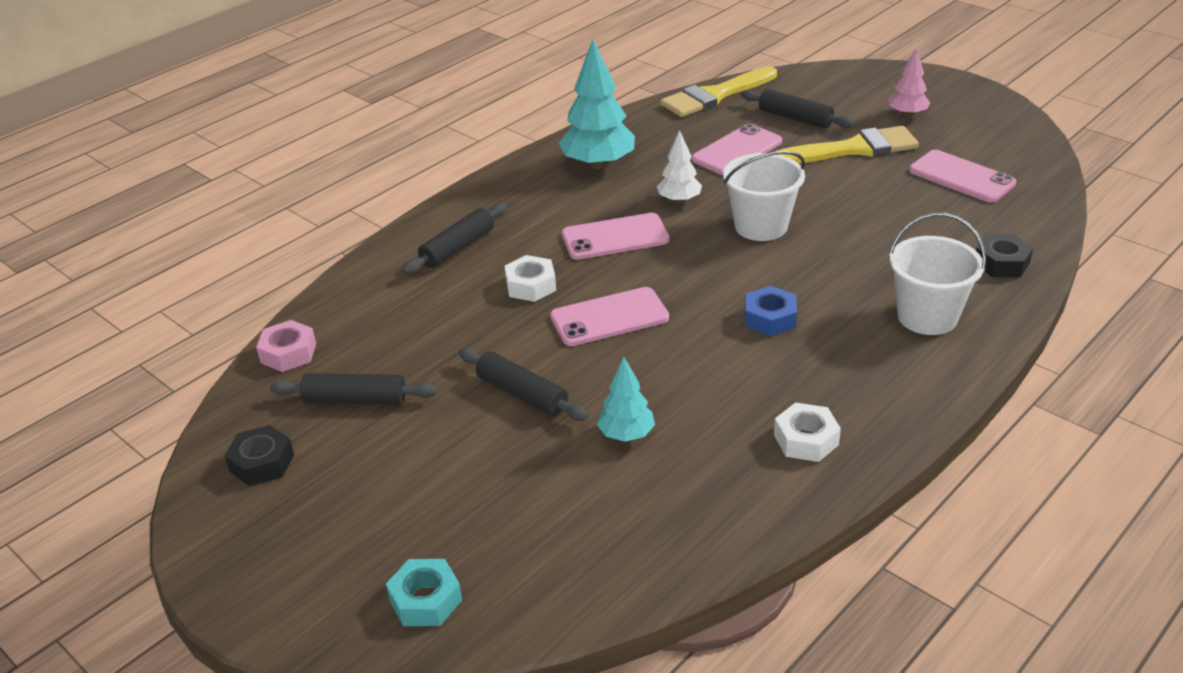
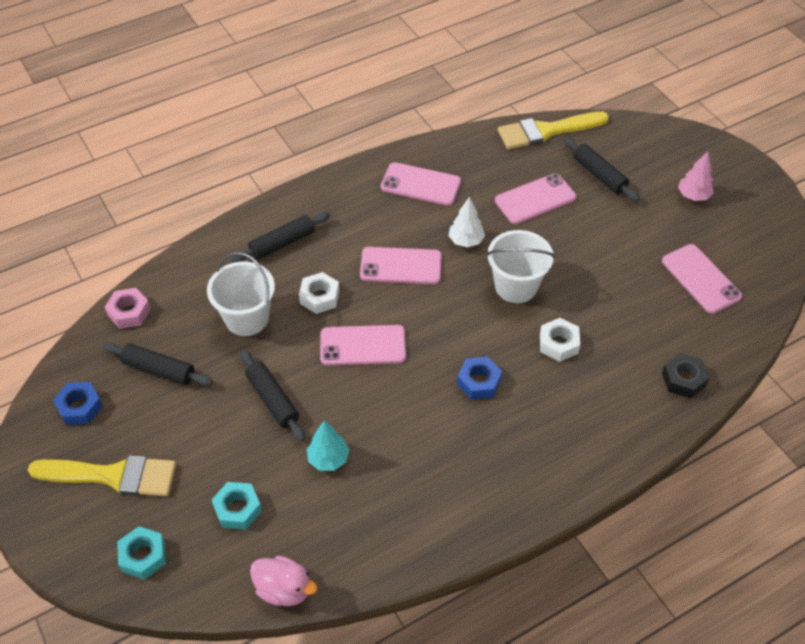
camera: 15 degrees right, 15 degrees up
(262, 463) = (80, 407): black nut -> blue nut
(533, 515) = (237, 509): none -> turquoise nut
(598, 164) = (420, 184): turquoise tree -> pink phone
(641, 584) = (284, 589): none -> pink duck
(806, 440) = (450, 503): white nut -> white nut (558, 343)
(853, 149) = (629, 223): yellow brush -> yellow brush (113, 476)
(927, 316) = (597, 416): white bucket -> white bucket (247, 318)

